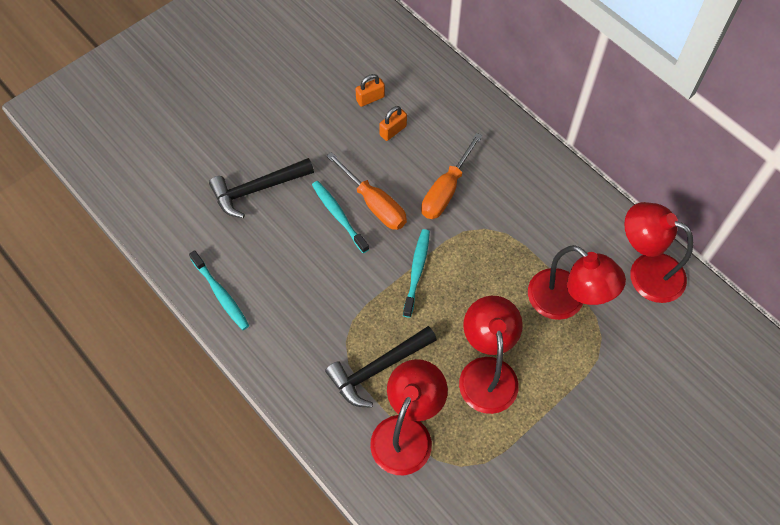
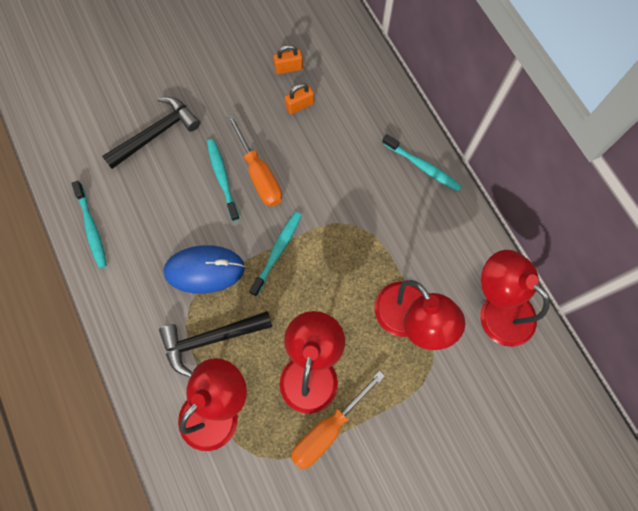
camera: 15 degrees right, 10 degrees up
(257, 189) = (156, 134): black hammer -> black hammer turned 150 degrees clockwise
(350, 306) = (204, 270): none -> blue mouse
(446, 190) = (331, 177): orange screwdriver -> orange screwdriver (328, 429)
(531, 160) = (422, 166): none -> turquoise toothbrush

